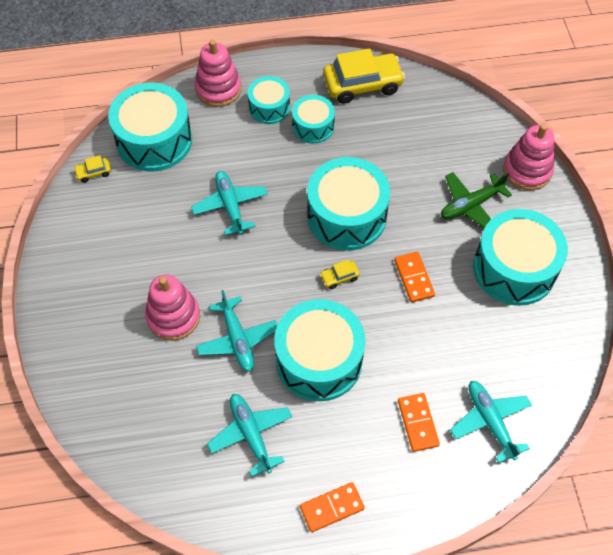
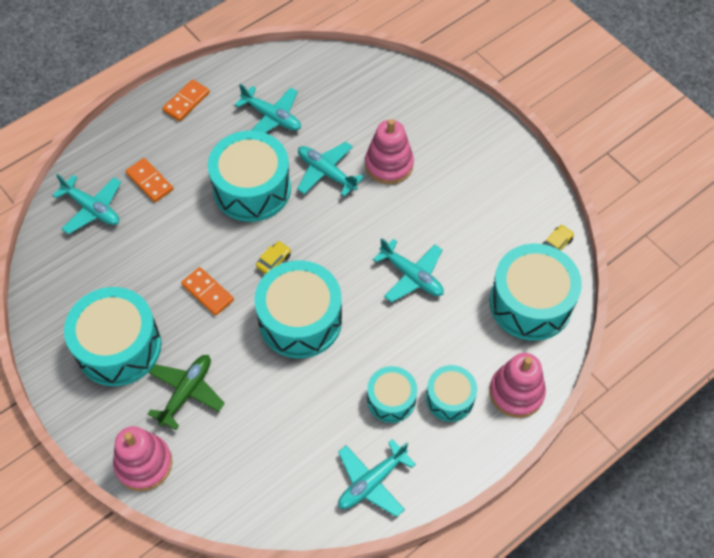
camera: 150 degrees right, 0 degrees up
(362, 84) = (372, 482): yellow car -> turquoise plane

